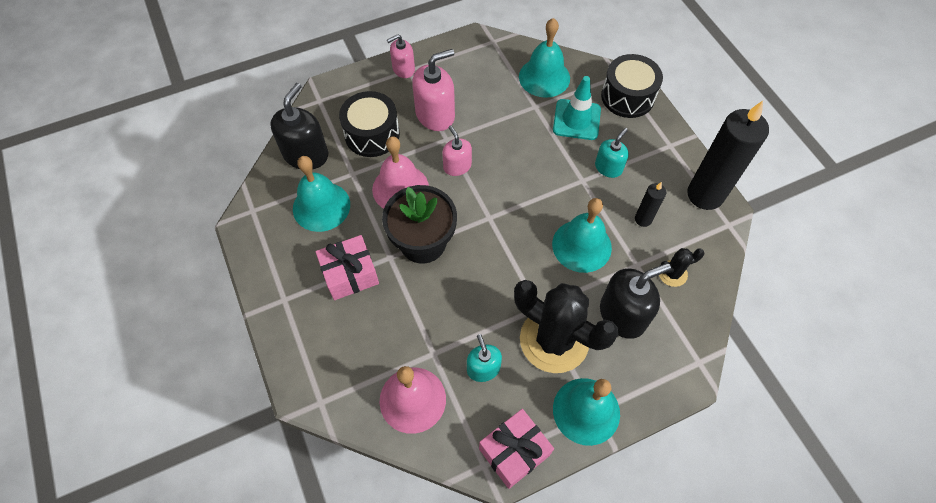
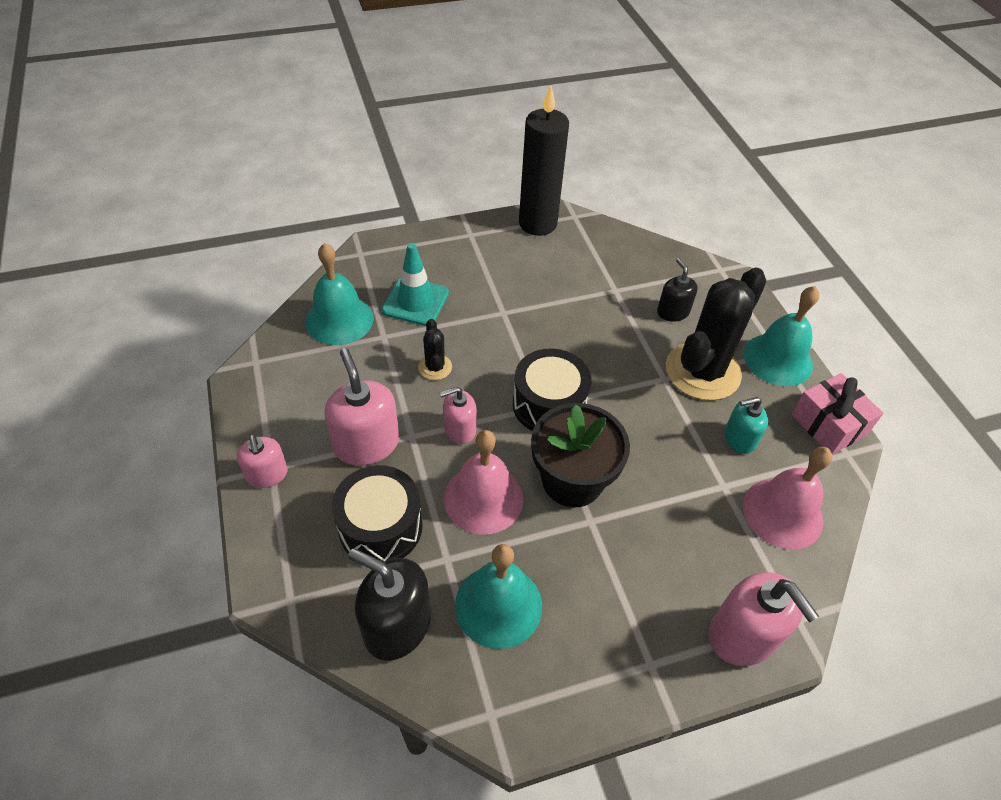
camera: 85 degrees left, 10 degrees down
(306, 361) = (742, 635): none -> pink soap dispenser
(350, 274) = (614, 572): pink gift -> none
(581, 245) = (589, 328): turquoise bell -> none
(608, 167) = (490, 288): turquoise soap dispenser -> none
(622, 315) = (672, 312): black soap dispenser -> black soap dispenser, size x0.60
(627, 96) = (394, 253): black drum -> black drum (549, 405)
(643, 219) = (561, 274): black candle -> none
(672, 273) = (627, 266): black cactus -> black cactus (435, 367)

